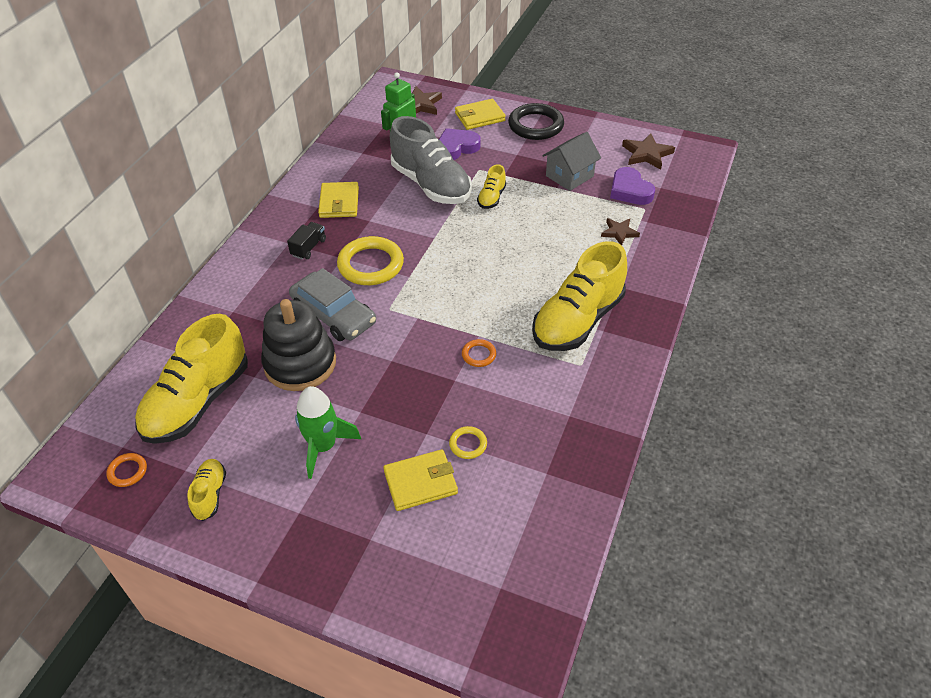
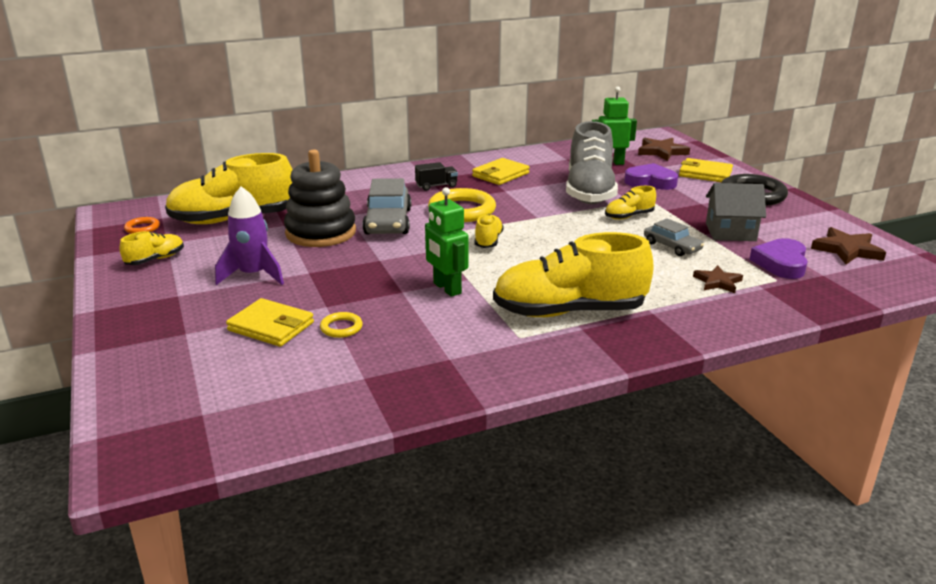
camera: 45 degrees right, 20 degrees down
(323, 447) = (253, 275): green rocket -> purple rocket
(437, 286) = (488, 241): none -> yellow shoe
(479, 355) = (446, 288): orange ring -> green robot
(555, 214) = (672, 246): none -> grey car

